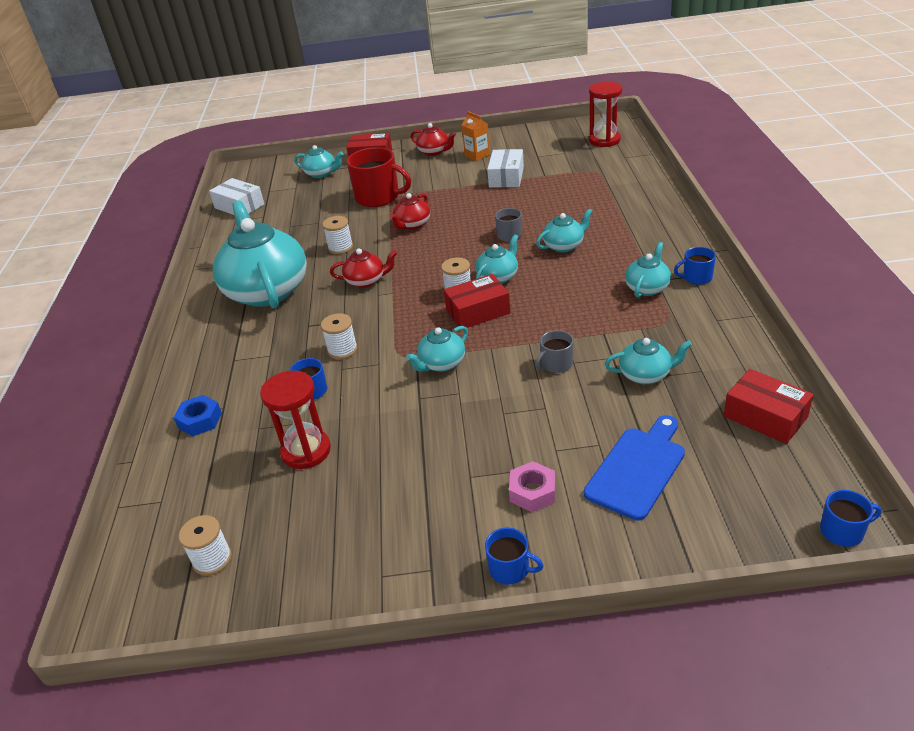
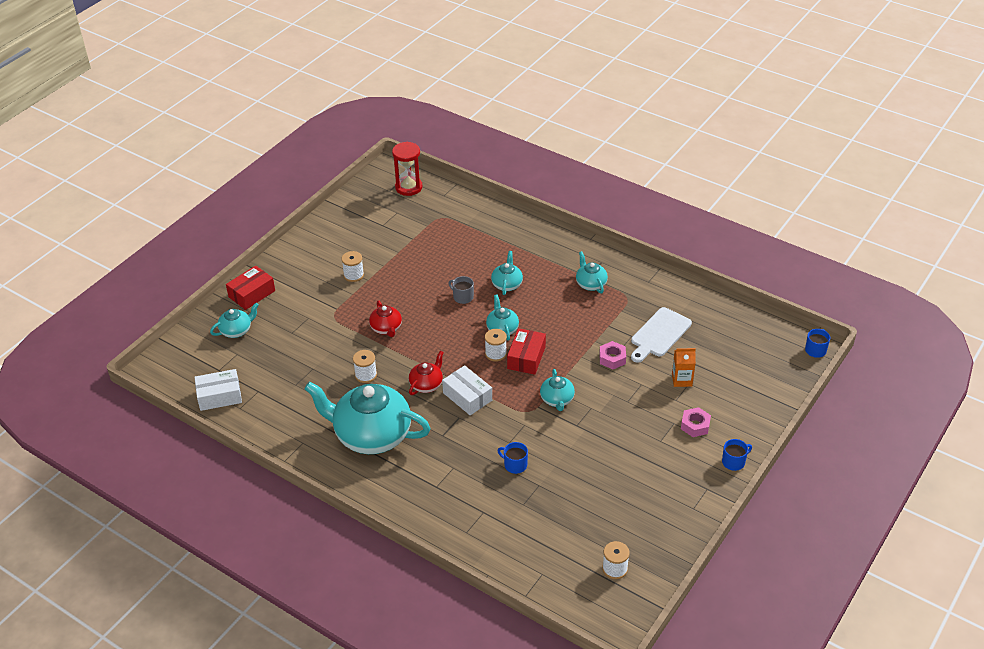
camera: 55 degrees left, 5 degrees up
(200, 420) = (484, 528): blue nut -> none
(306, 451) = (568, 493): red hourglass -> none
(342, 350) = (490, 433): white spool -> white spool (353, 275)
(378, 197) = (322, 323): red mug -> none
(434, 152) = (297, 262): red teapot -> none
(477, 155) = (336, 247): orange carton -> orange carton (682, 380)
(506, 177) = (389, 254): white box -> white box (467, 396)
(556, 364) = (612, 358): grey mug -> pink nut
(638, 469) = (718, 382): blue cutting board -> none
(646, 375) = (659, 334): turquoise teapot -> white cutting board
(696, 277) = (605, 262): blue mug -> none
(765, 416) = (732, 320): red box -> none

